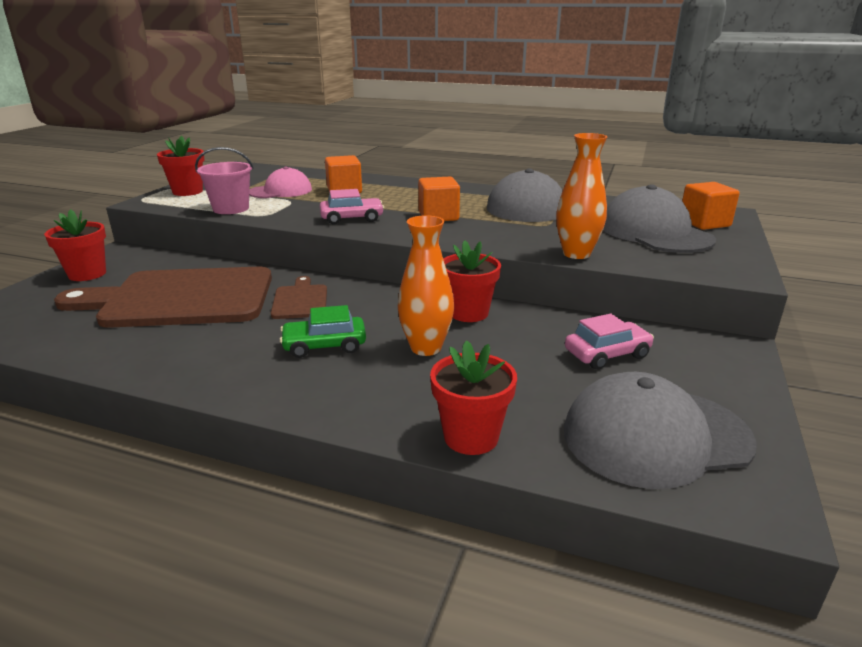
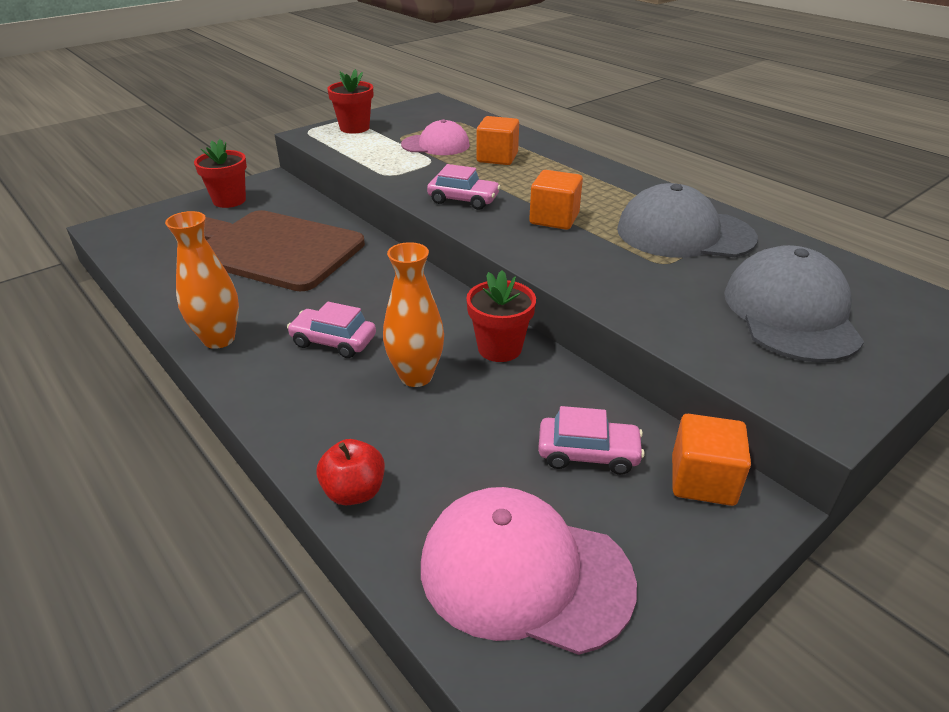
camera: 30 degrees right, 10 degrees up
(231, 209) = (368, 159): pink bucket -> none
(300, 300) = (362, 281): brown cutting board -> none
(324, 346) = (333, 341): green car -> pink car
(471, 437) = (354, 492): red flower pot -> red apple
(576, 254) = (646, 317): orange vase -> orange vase (219, 339)
(655, 436) = (524, 573): grey cap -> pink cap
(704, 223) = (885, 317): orange cube -> orange cube (702, 480)

